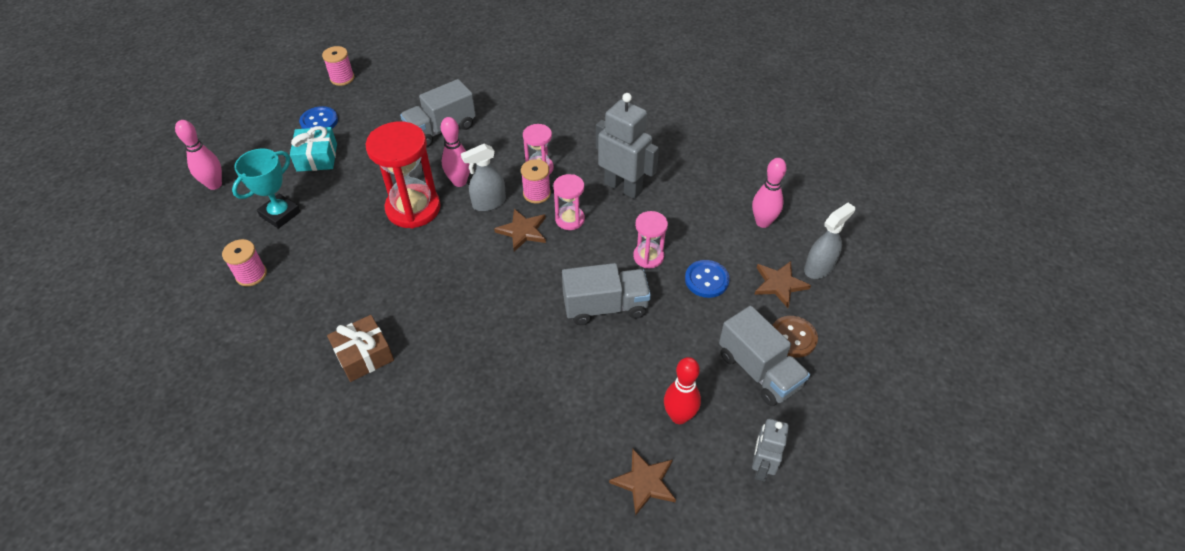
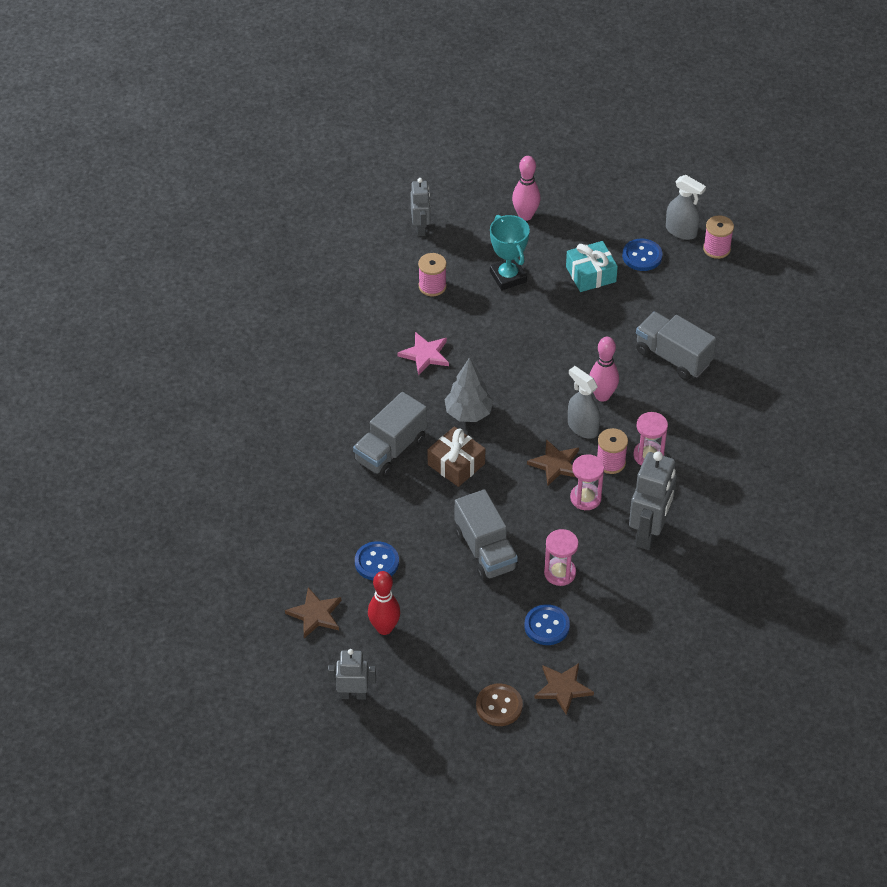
camera: 75 degrees right, 0 degrees up
(167, 267) = (421, 228): none -> grey robot
(280, 214) = (508, 277): turquoise trophy -> turquoise trophy turned 45 degrees clockwise
(337, 300) = (425, 354): none -> pink star
(364, 355) = (376, 393): brown gift -> brown gift (456, 464)
(413, 208) = (552, 371): red hourglass -> none
(431, 282) = (468, 413): none -> grey tree
(590, 404) = (376, 562): none -> blue button
(759, 370) = (451, 682): grey truck -> grey truck (390, 450)
(763, 222) = (645, 665): pink bowling pin -> none
(819, 268) = (598, 721): grey spray bottle -> grey spray bottle (681, 231)

